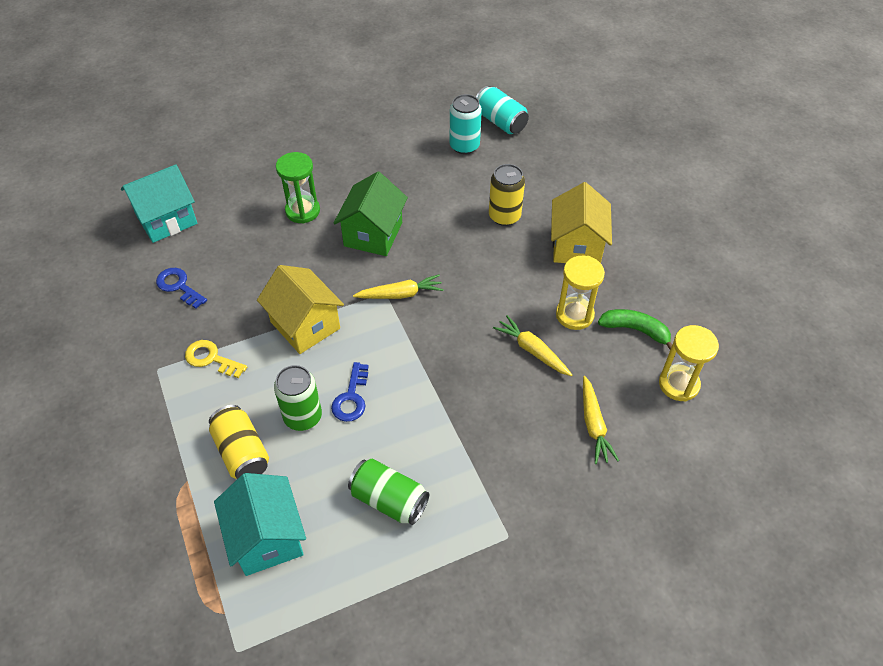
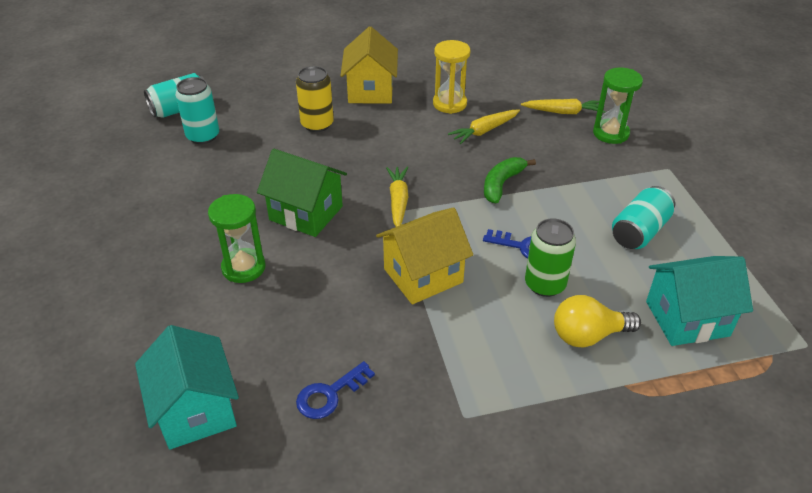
camera: 80 degrees left, 10 degrees down
(211, 358) = (456, 361): yellow key -> none
(242, 452) = (588, 335): yellow can -> yellow light bulb
(389, 500) = (639, 231): green can -> turquoise can
(564, 475) = (610, 133): none -> green hourglass
(576, 246) = (370, 91): yellow house -> yellow house turned 75 degrees clockwise
(635, 330) = (472, 78): green banana -> green banana (502, 184)
(678, 384) = (528, 69): yellow hourglass -> none

